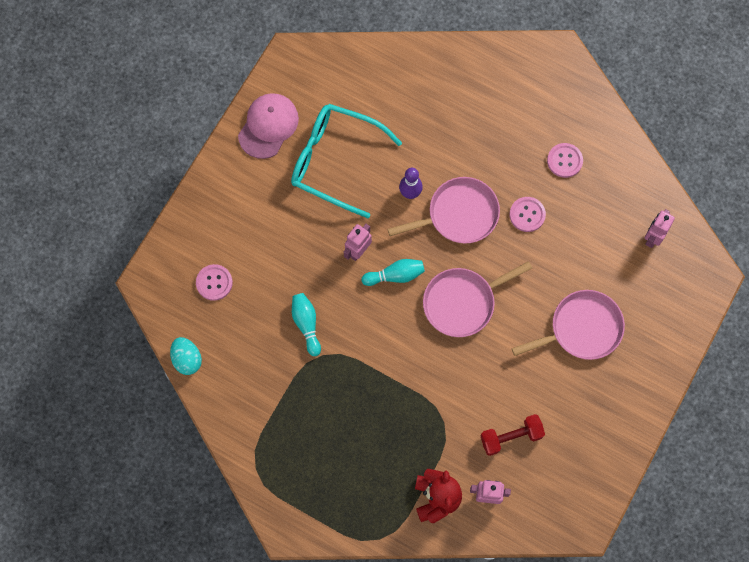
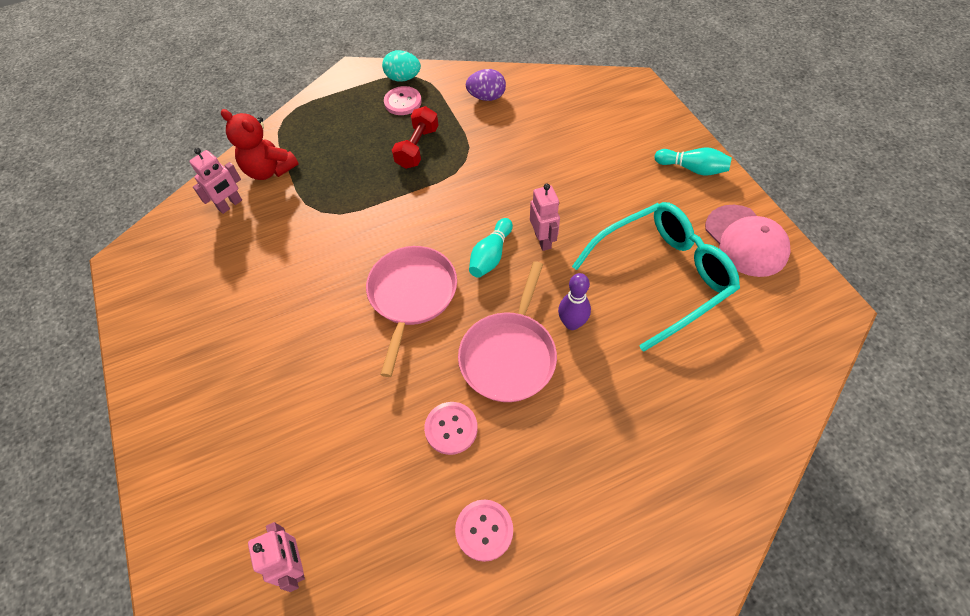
camera: 130 degrees right, 15 degrees down
(187, 359) = (543, 77): turquoise egg -> turquoise egg (403, 78)
(214, 283) = (598, 123): pink button -> pink button (403, 102)
(242, 389) = (486, 97): none -> purple egg
(306, 324) = (503, 164): turquoise bowling pin -> turquoise bowling pin (692, 169)
(511, 437) = (253, 253): red dumbbell -> red dumbbell (417, 148)
(582, 328) = (279, 391): pink pan -> none

